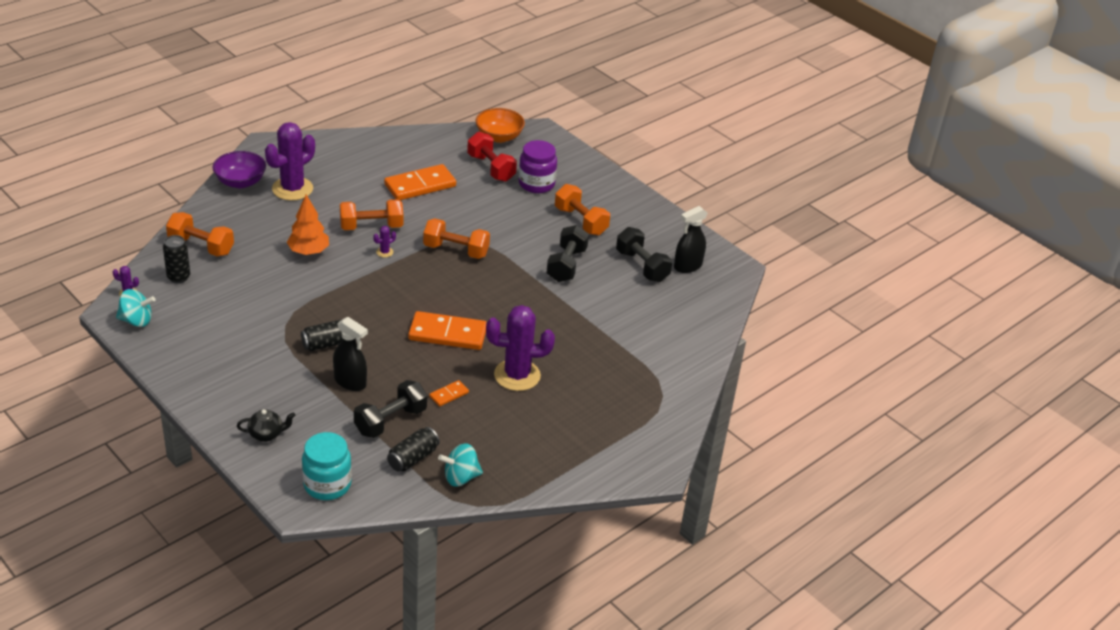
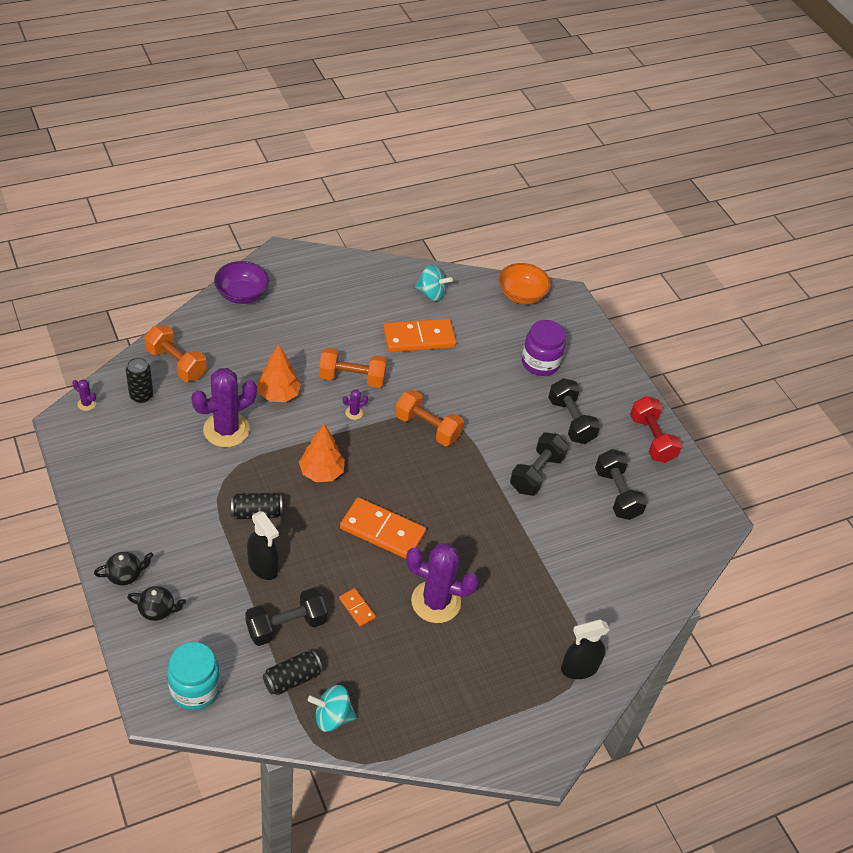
camera: 15 degrees right, 10 degrees up
(136, 320) = (83, 439): turquoise spinning top -> turquoise spinning top (431, 293)
(224, 415) = (125, 575): none -> black teapot
(292, 189) = (289, 314): purple cactus -> purple cactus (226, 430)
(374, 302) = (321, 472): none -> orange tree
(449, 395) = (357, 608): orange domino -> orange domino turned 75 degrees clockwise
(491, 168) = (499, 332): red dumbbell -> red dumbbell (651, 439)
(580, 221) = (571, 421): orange dumbbell -> black dumbbell
(687, 266) = (666, 505): black spray bottle -> black spray bottle (579, 668)

